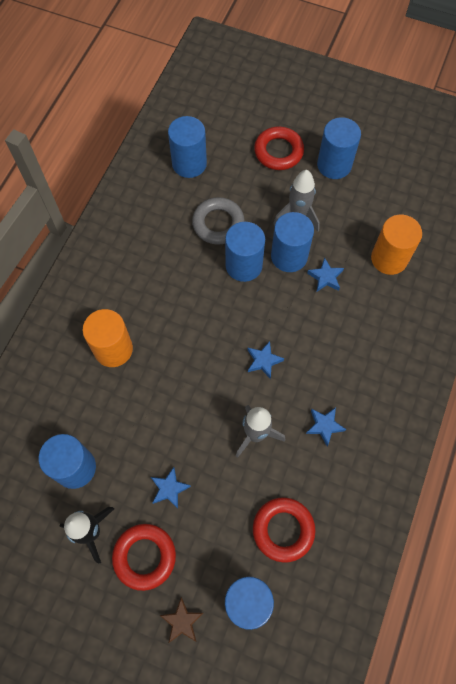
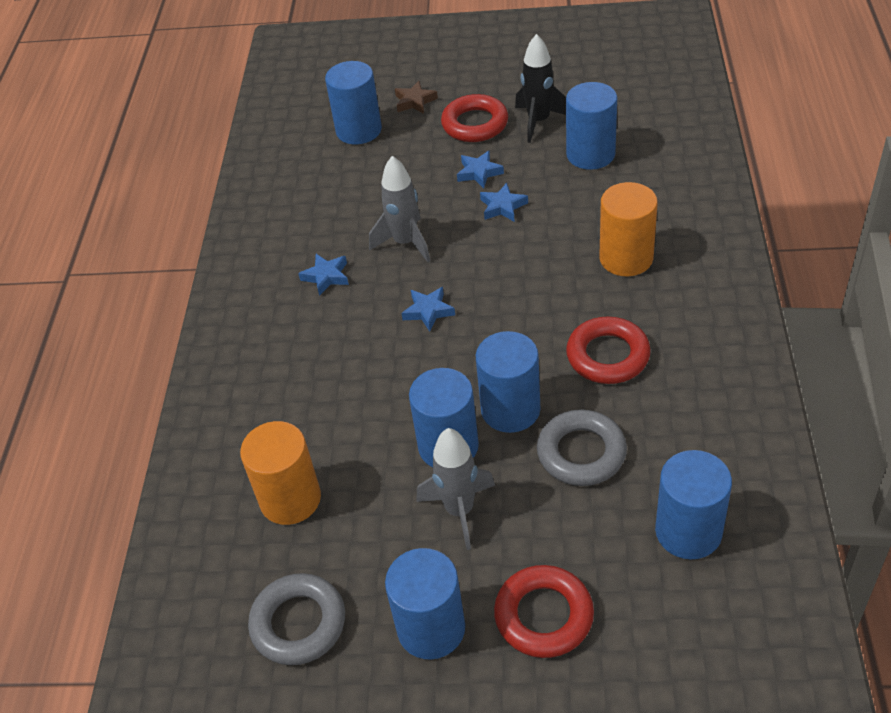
camera: 165 degrees right, 20 degrees down
(283, 530) = (342, 184): red ring -> red ring (608, 356)
(325, 277) = (381, 437): blue star -> blue star (502, 206)
(399, 190) = (298, 623): none -> grey ring

